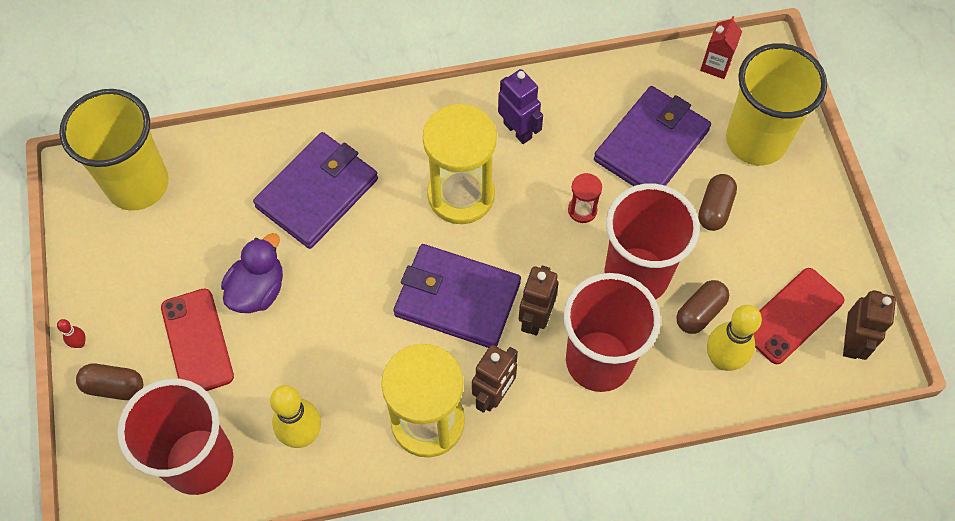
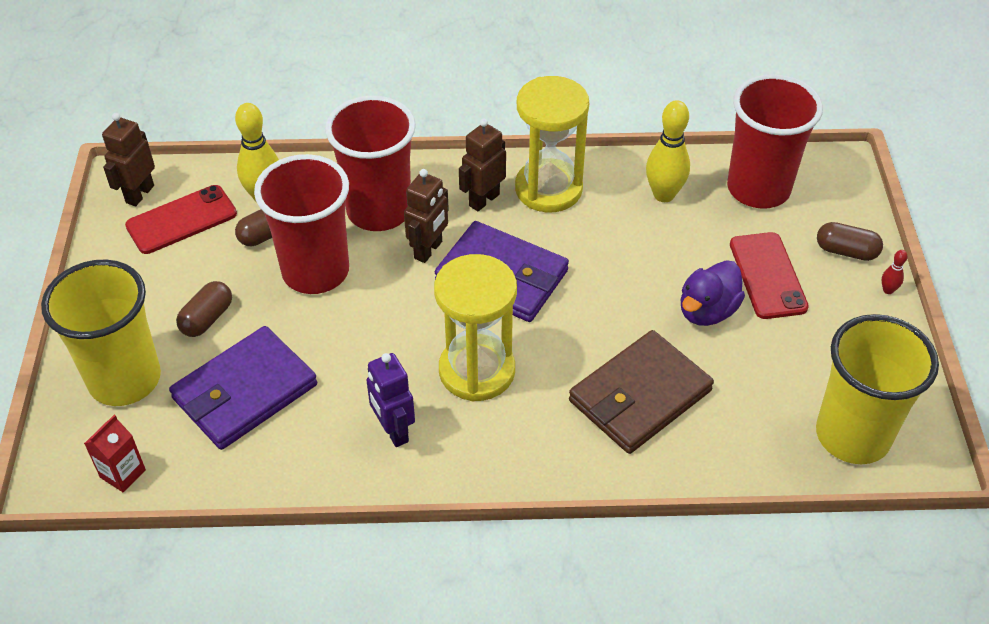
camera: 170 degrees left, 15 degrees down
(317, 193) = (639, 396): purple wallet -> brown wallet
(582, 210) = (348, 337): red hourglass -> none

